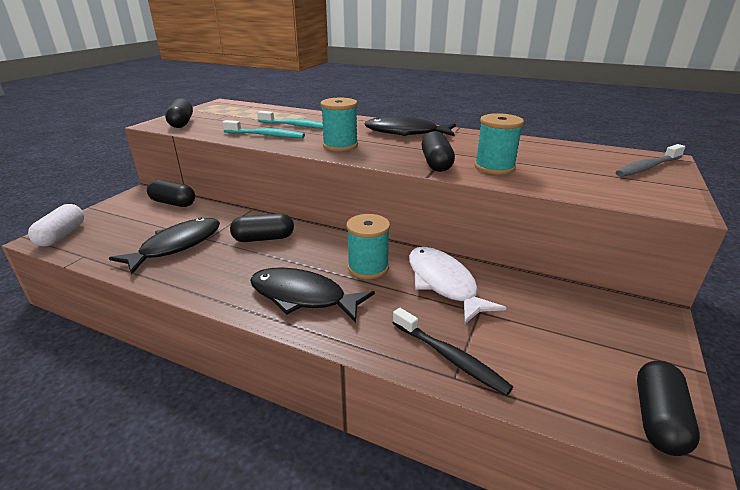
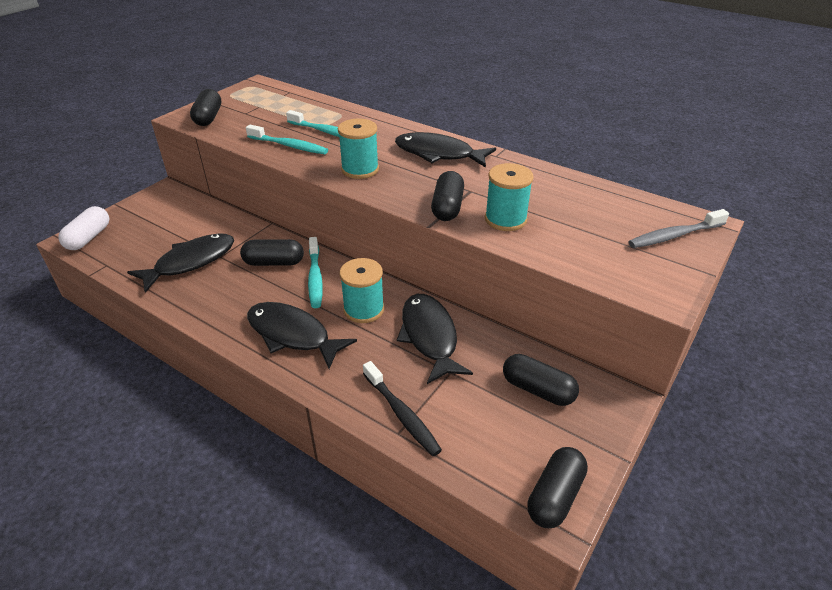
camera: 10 degrees right, 10 degrees up
(173, 203) = (196, 207): black capsule -> black capsule (538, 390)
(309, 247) = (315, 278): none -> turquoise toothbrush
(443, 283) = (429, 337): white fish -> black fish

